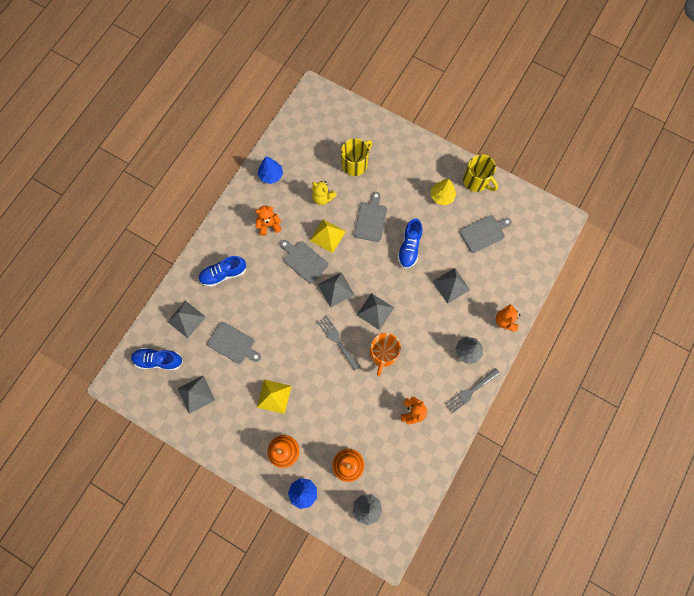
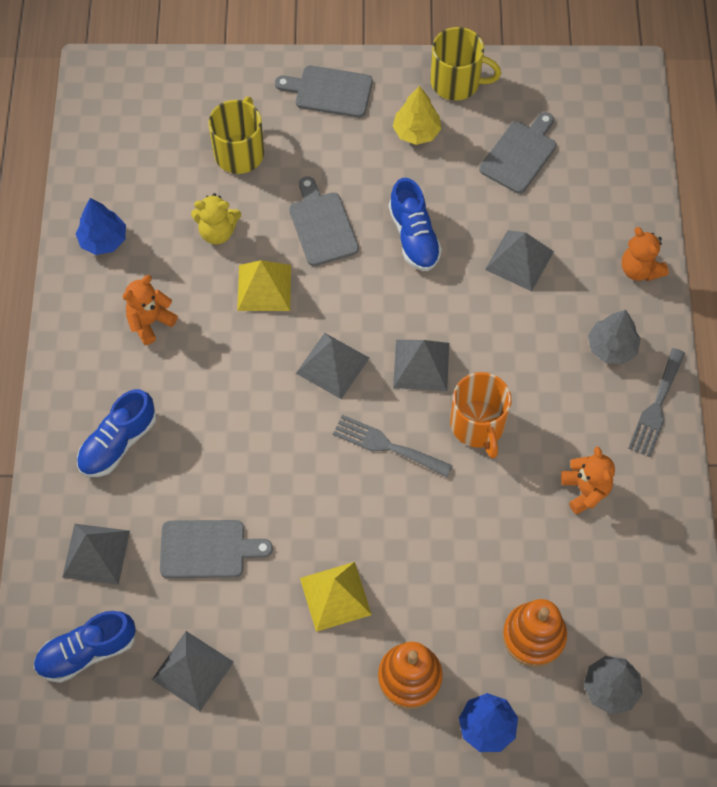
camera: 30 degrees left, 10 degrees down
(304, 261) = (248, 348): grey cutting board -> grey cutting board (329, 91)

